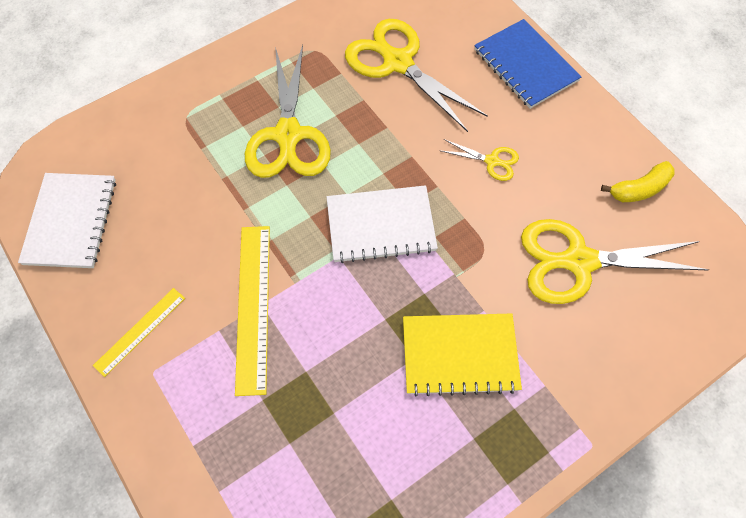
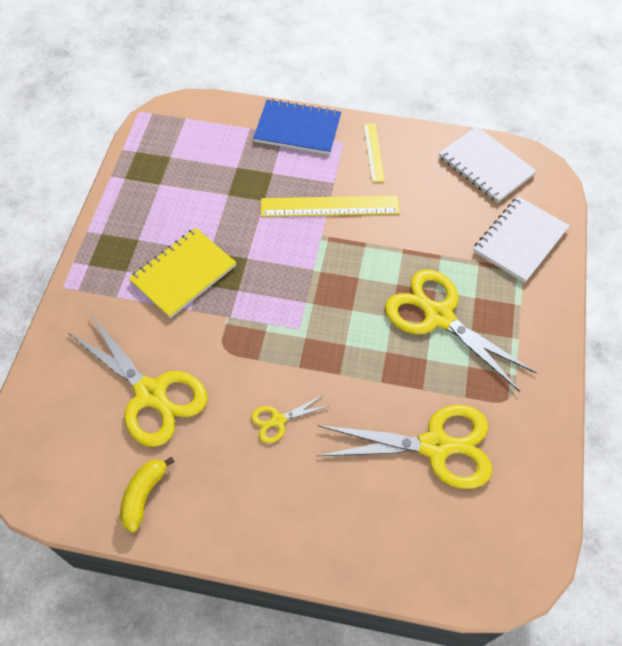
camera: 135 degrees right, 5 degrees down
(253, 306) = (330, 206): yellow ruler -> yellow ruler turned 45 degrees counterclockwise
(380, 225) = (308, 308): white notebook -> white notebook (520, 241)
(525, 65) = (333, 543): blue notebook -> blue notebook (297, 129)
(579, 261) = (150, 394): yellow scissors -> yellow scissors turned 90 degrees clockwise

